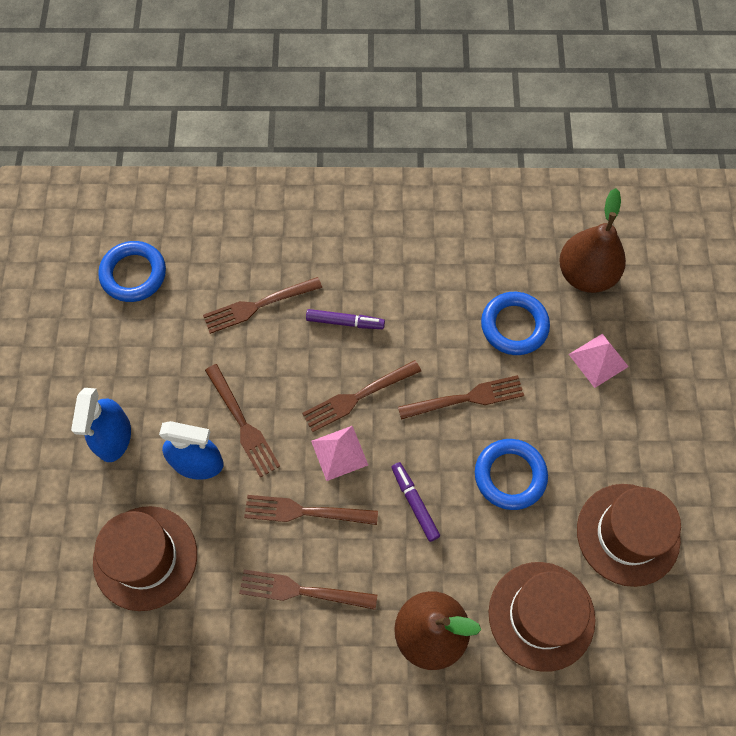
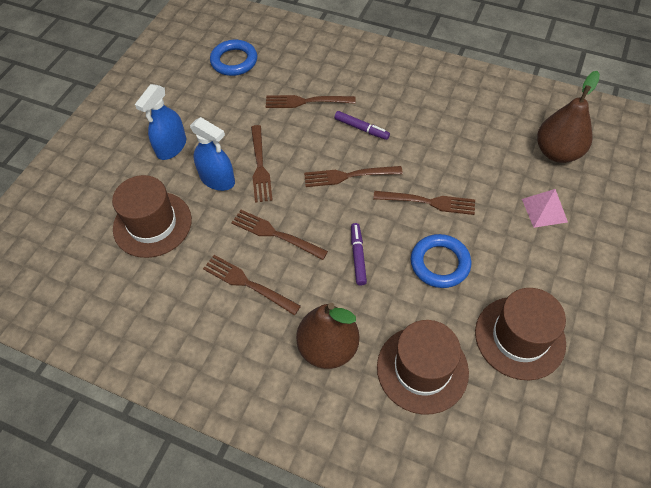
camera: 25 degrees right, 10 degrees down
(339, 453) = (318, 206): pink pyramid -> none
(514, 326) = (486, 168): blue ring -> none

